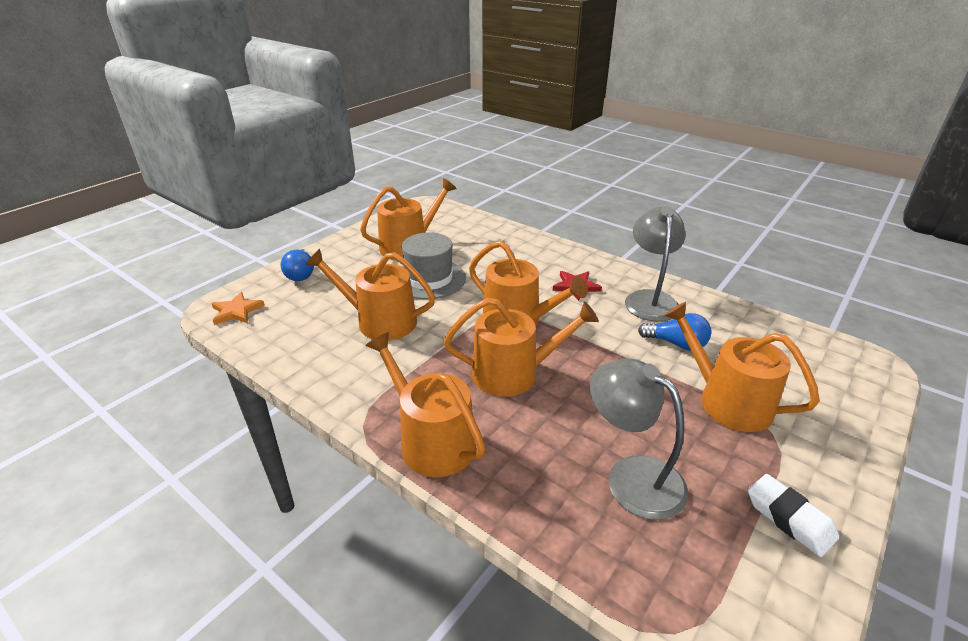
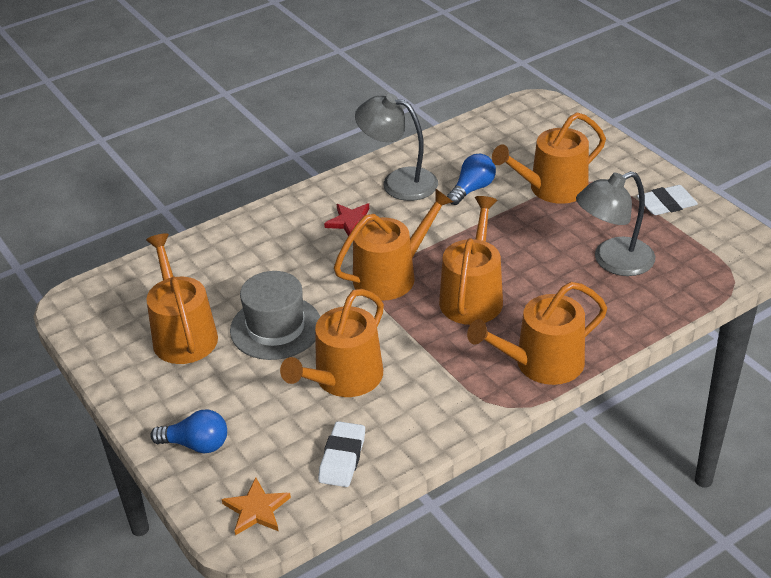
camera: 70 degrees left, 5 degrees up
(289, 339) = (342, 458): none -> white eraser

